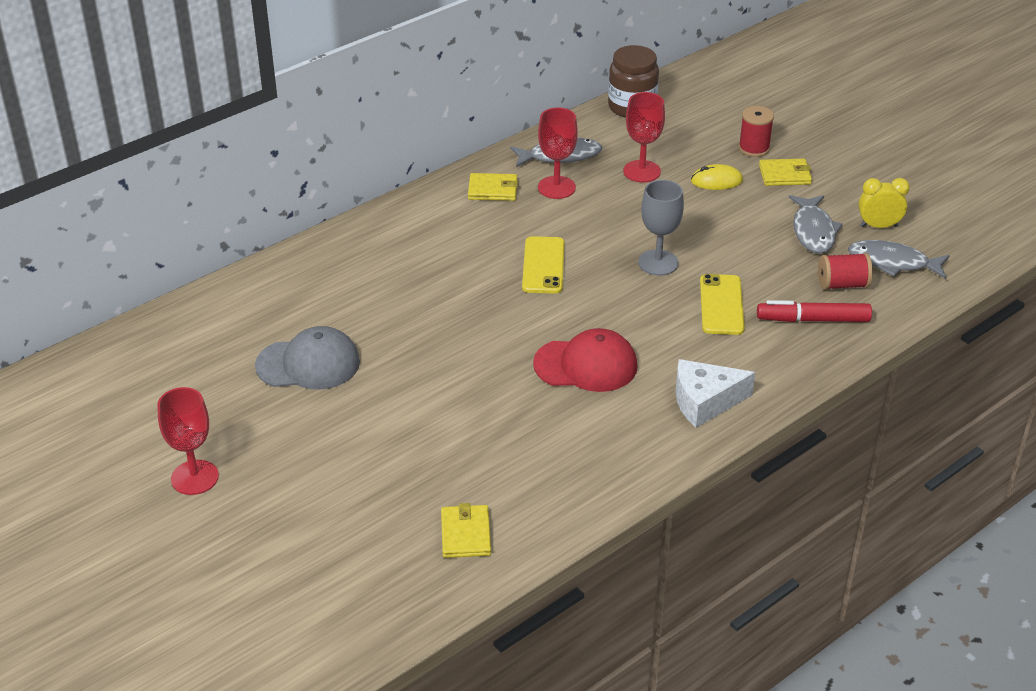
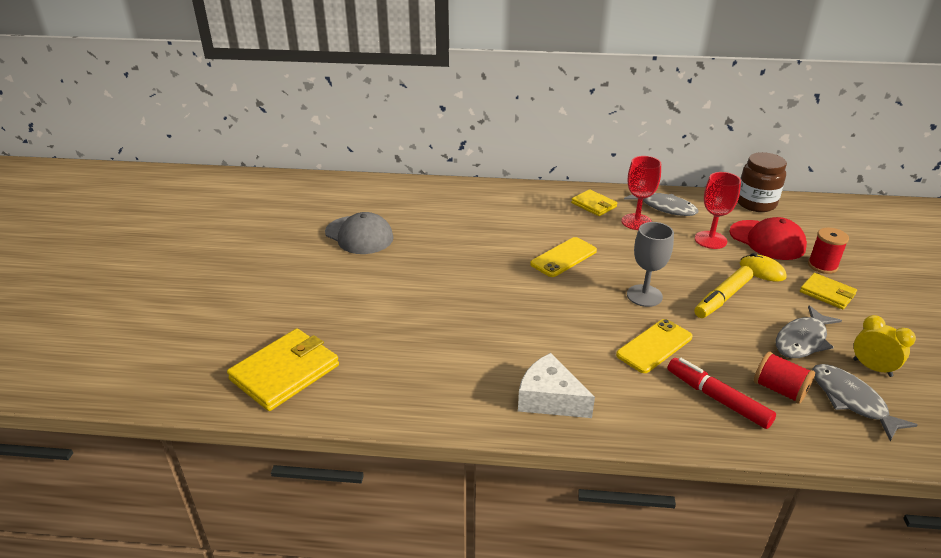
camera: 45 degrees right, 5 degrees down
(195, 477) = (225, 255): red goblet -> none
(465, 534) = (285, 372): yellow wallet -> yellow wallet, size x1.73
(586, 365) = (504, 326): red cap -> red cap (767, 240)
(718, 227) = (722, 298): none -> yellow marker

